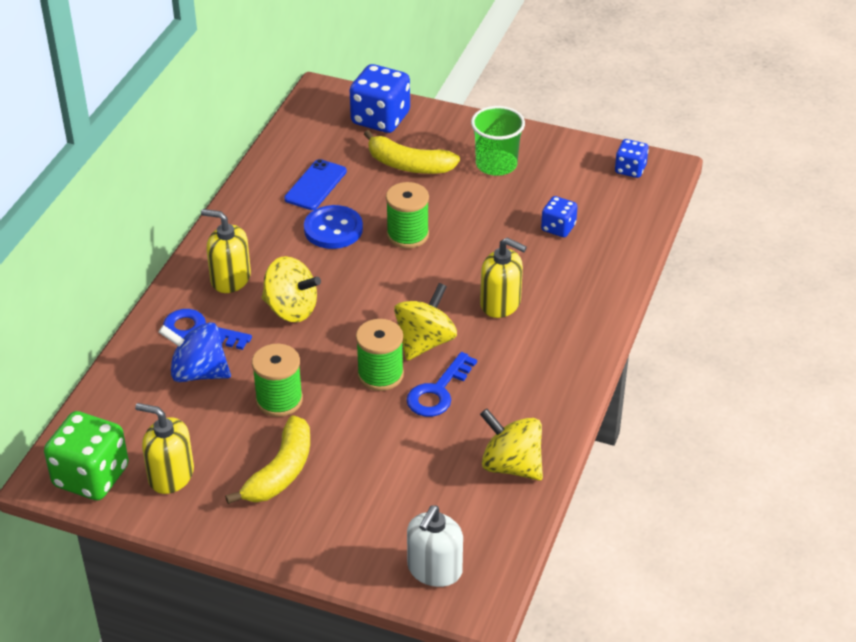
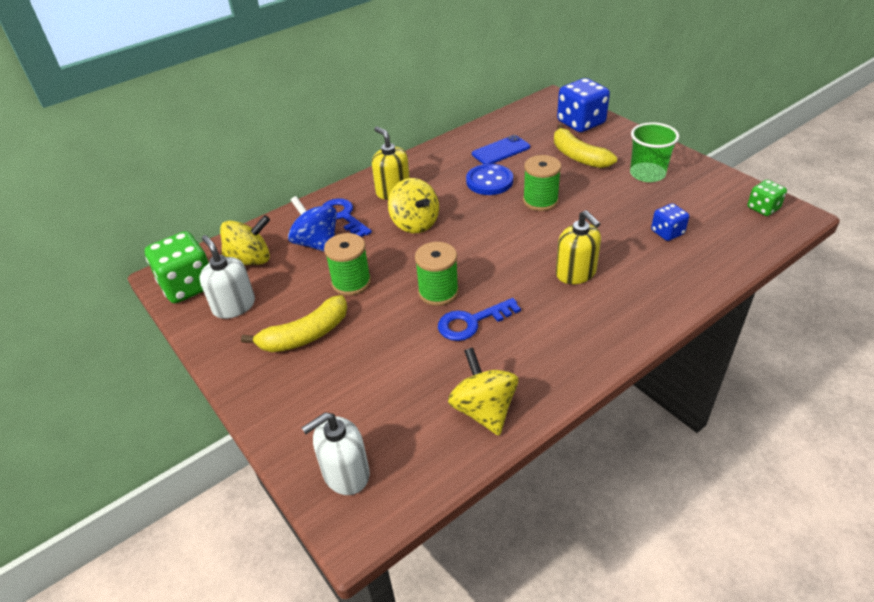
camera: 35 degrees right, 0 degrees up
(171, 475) = (234, 306): yellow soap dispenser -> white soap dispenser
(425, 342) = (492, 280): yellow spinning top -> yellow spinning top (250, 261)
(630, 169) = (763, 208): blue dice -> green dice

